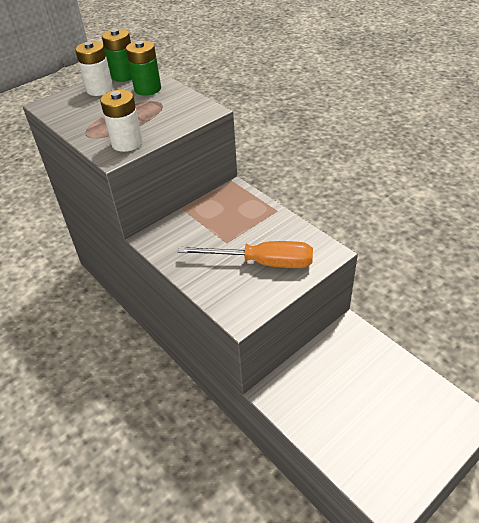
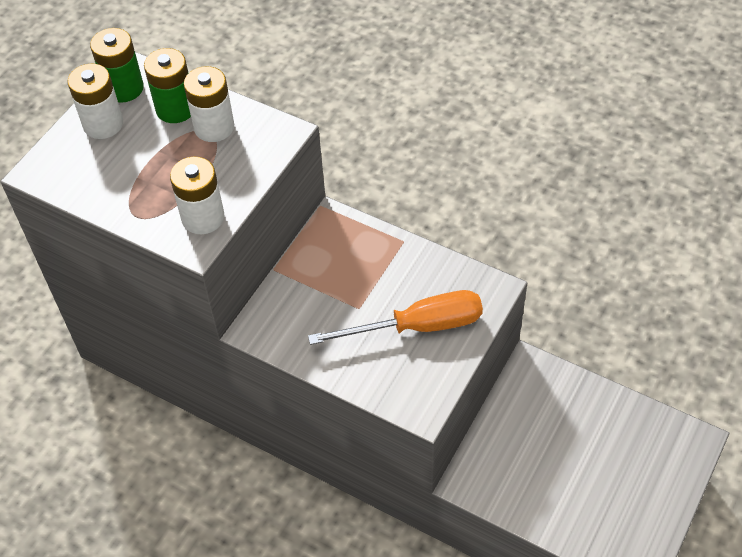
camera: 20 degrees left, 10 degrees up
(165, 101) = (214, 127): none -> white battery

